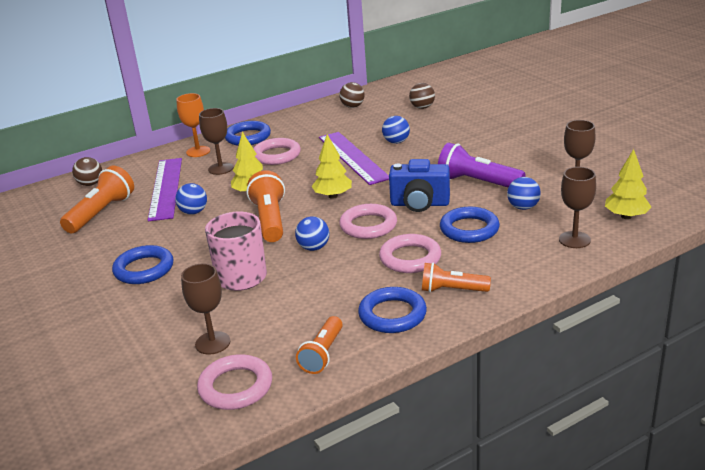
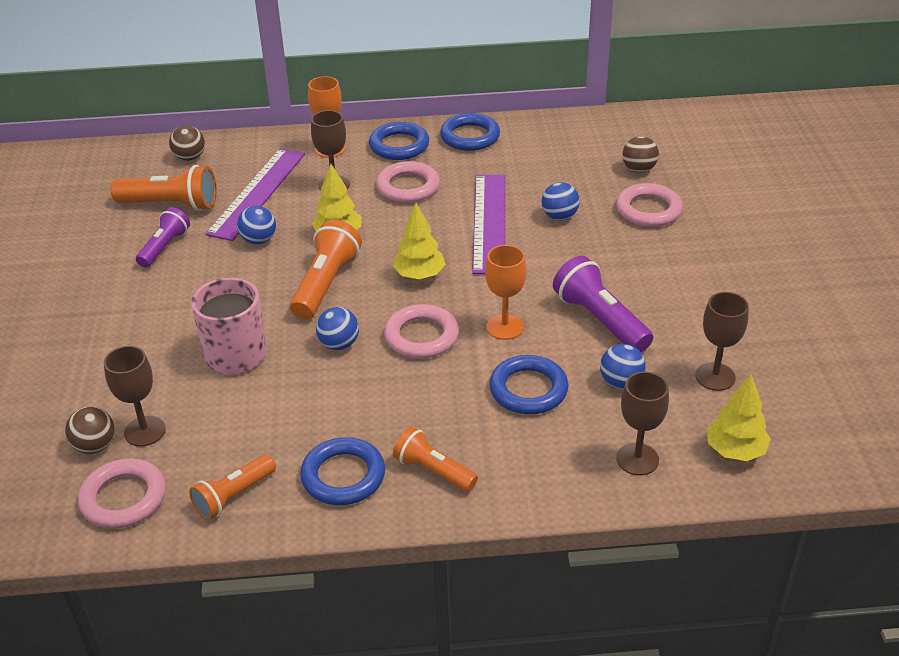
camera: 25 degrees right, 10 degrees up
(101, 213) = (171, 204): orange flashlight -> orange flashlight turned 45 degrees clockwise
(121, 237) = (165, 247): none -> purple flashlight
(144, 269) = (154, 302): blue ring -> blue ring (470, 137)
(352, 106) = (556, 138): brown ball -> brown ball (95, 446)
(410, 258) = (427, 404): pink ring -> pink ring (648, 210)
(419, 204) = (505, 327): blue camera -> orange goblet

